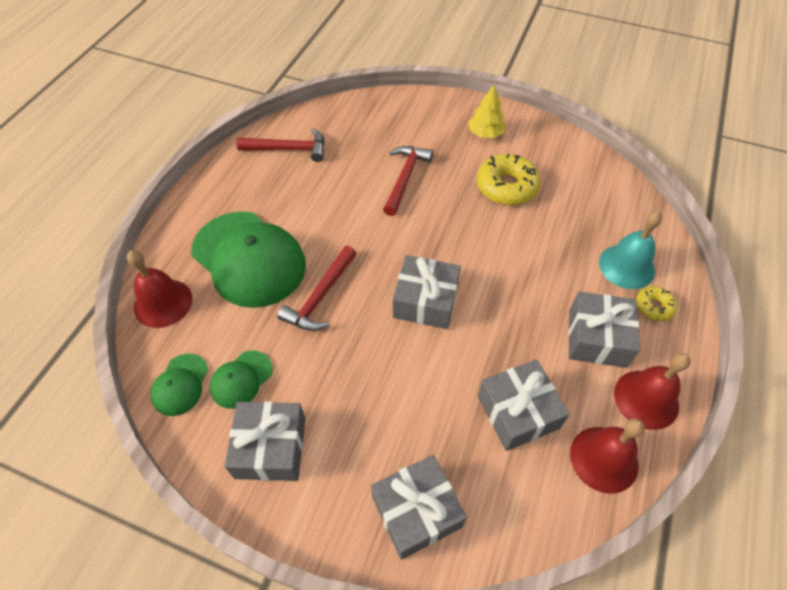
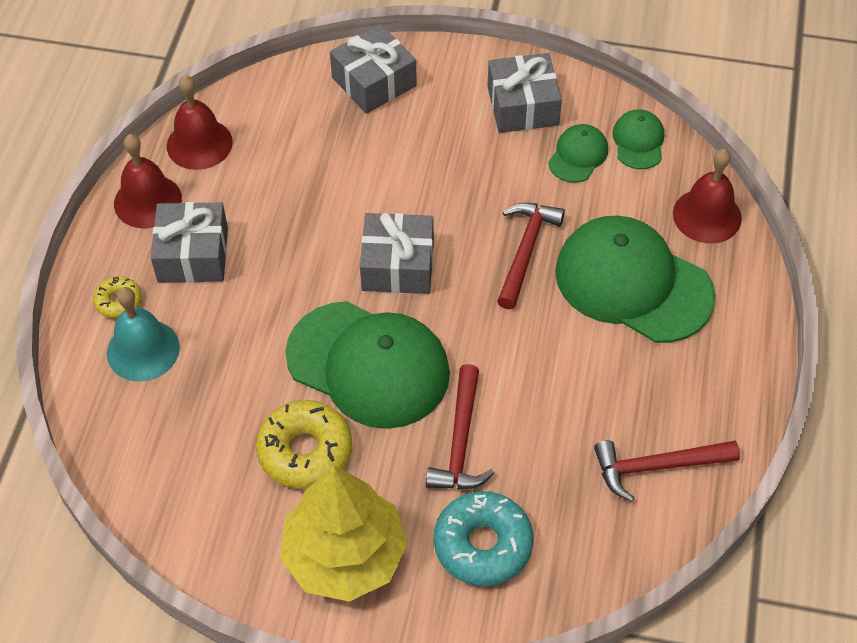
camera: 170 degrees right, 0 degrees up
(405, 128) = (483, 545): none -> turquoise donut
(458, 231) = (368, 365): none -> green cap
(485, 133) = (345, 556): yellow tree -> yellow tree, size x1.96
(518, 412) = (284, 170): grey gift -> none

